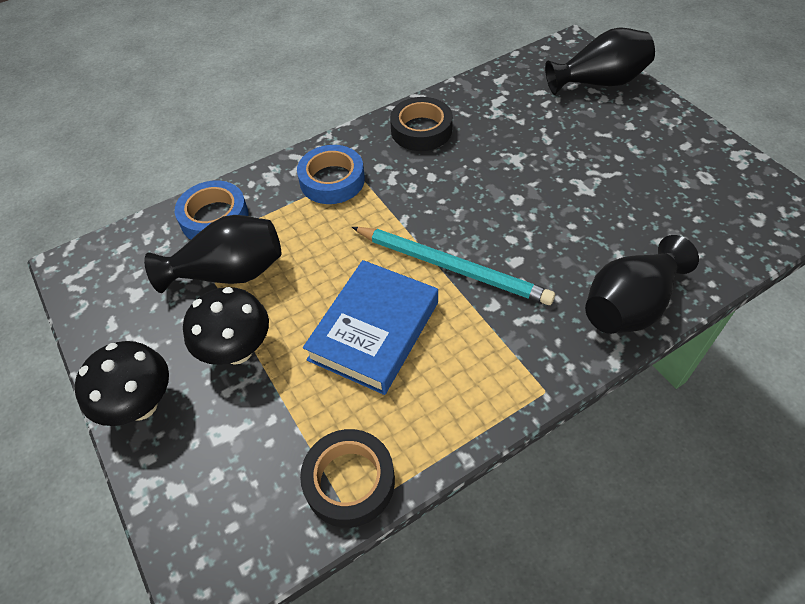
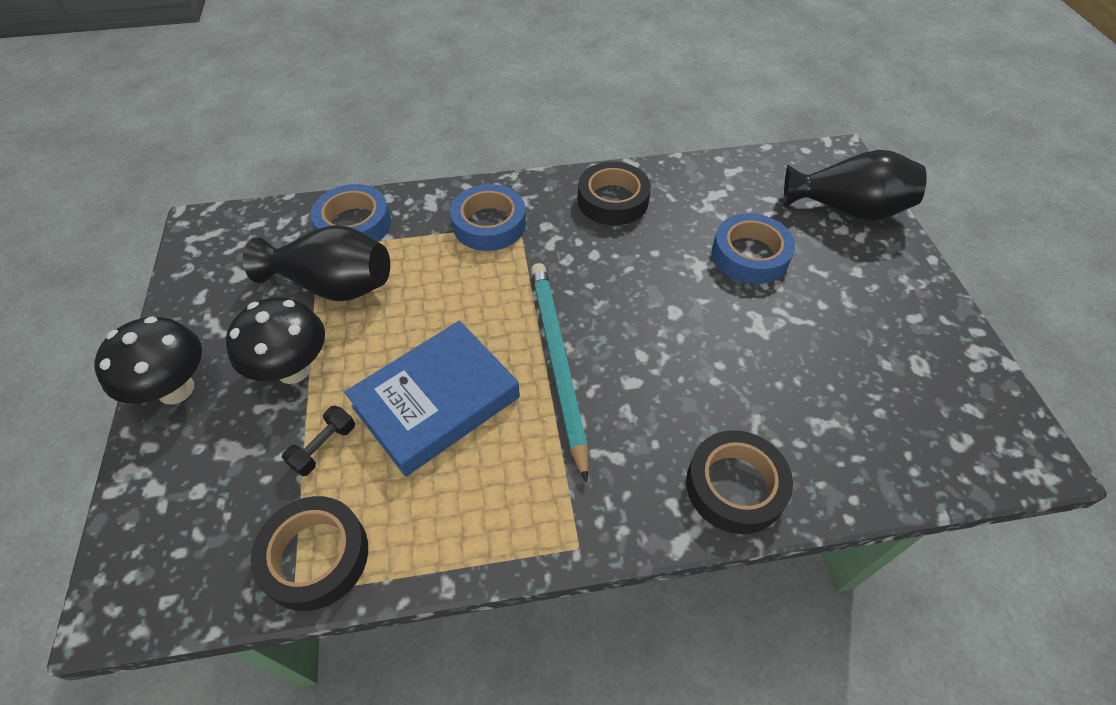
camera: 20 degrees right, 0 degrees up
(303, 399) = (324, 447): none -> black dumbbell
(451, 267) = (557, 363): turquoise pencil -> turquoise pencil turned 150 degrees counterclockwise
(548, 138) = (750, 255): none -> blue tape
(629, 305) = (735, 486): black vase -> black tape

